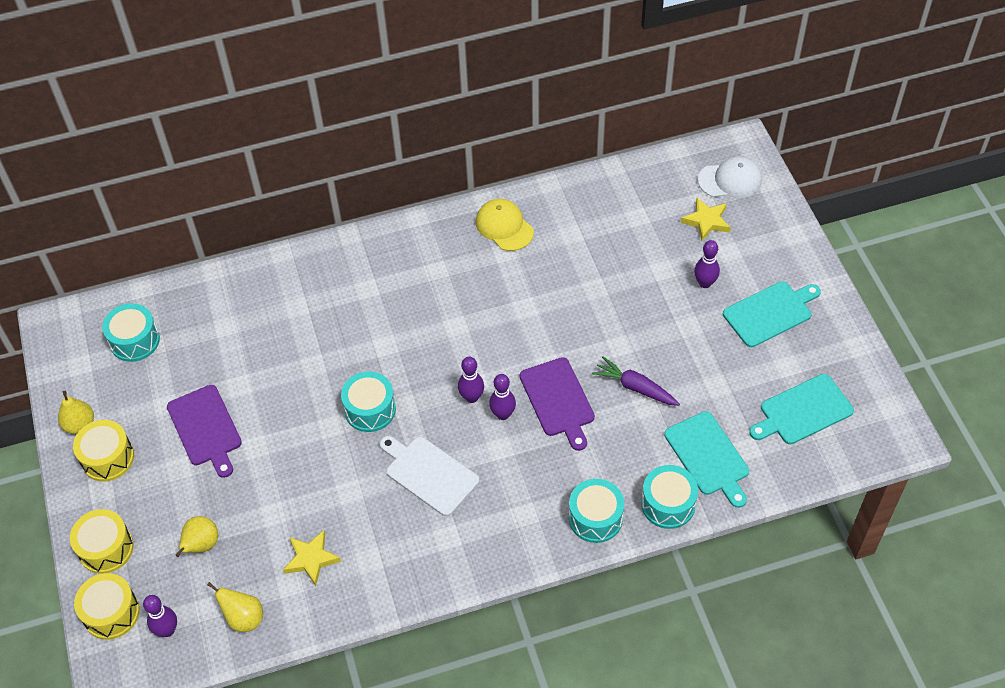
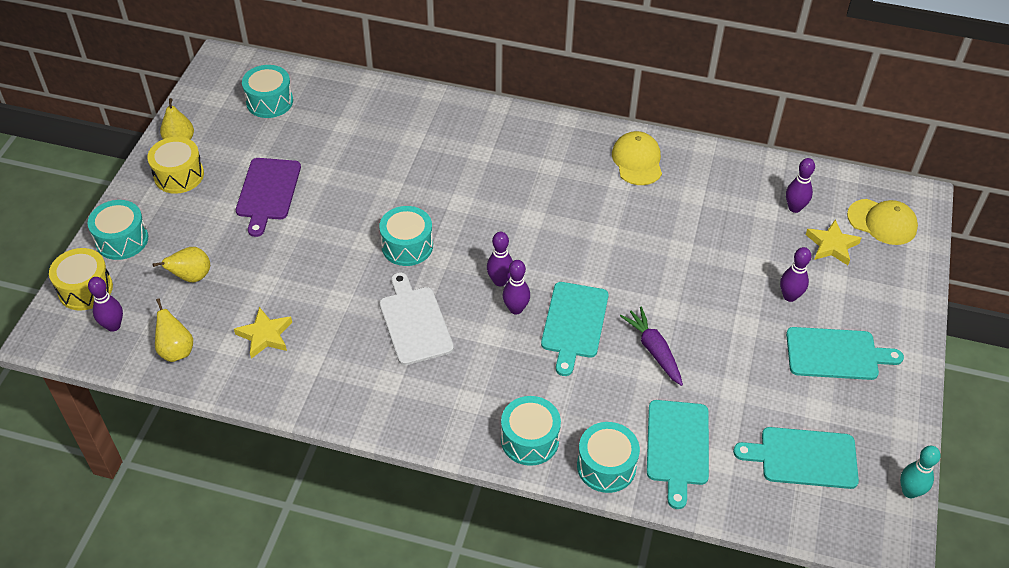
camera: 30 degrees right, 5 degrees down
(106, 548) = (122, 240): yellow drum -> turquoise drum
(558, 400) = (574, 323): purple cutting board -> turquoise cutting board
(657, 203) = (794, 208): none -> purple bowling pin
(730, 180) = (882, 222): white cap -> yellow cap
(891, 393) = (909, 491): none -> turquoise bowling pin

